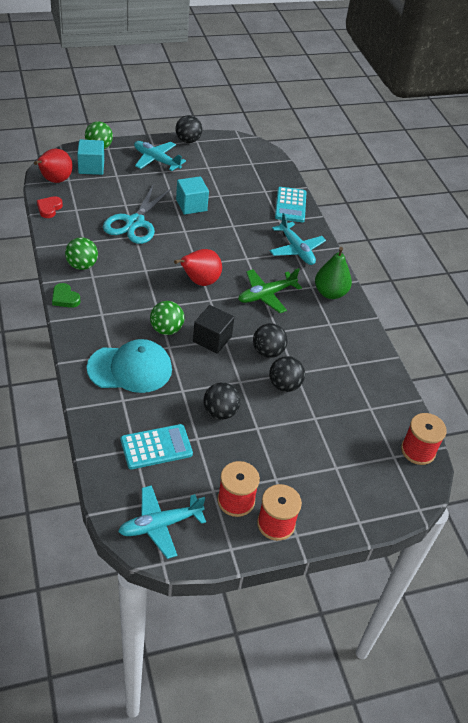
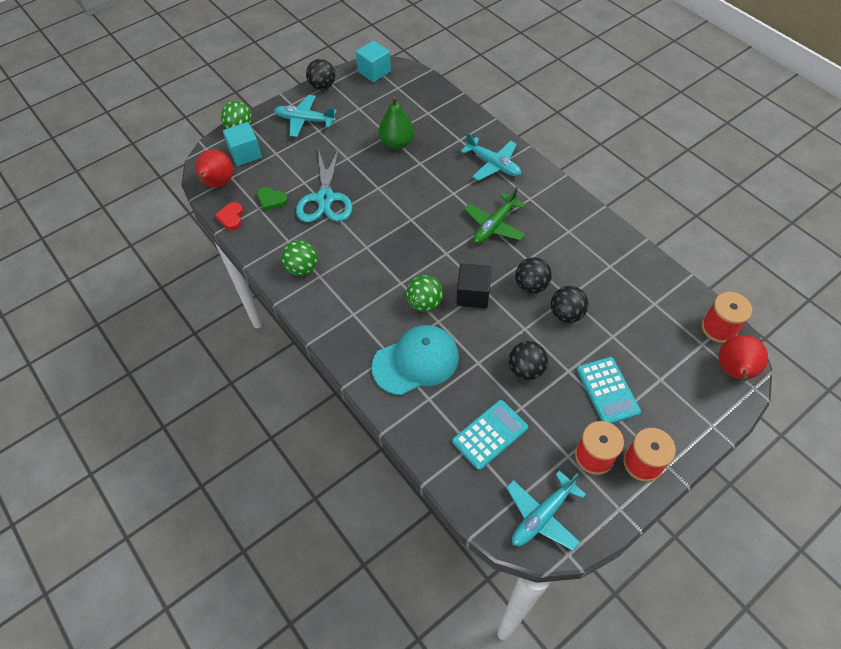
camera: 15 degrees left, 10 degrees up
(65, 298) = (307, 312): green heart -> green heart (271, 200)
(191, 205) = (368, 157): turquoise cube -> turquoise cube (374, 71)
(200, 281) = (425, 237): red pear -> red pear (733, 371)
(290, 205) = (460, 118): turquoise calculator -> turquoise calculator (607, 391)
(330, 293) = (550, 198): green pear -> green pear (397, 143)

